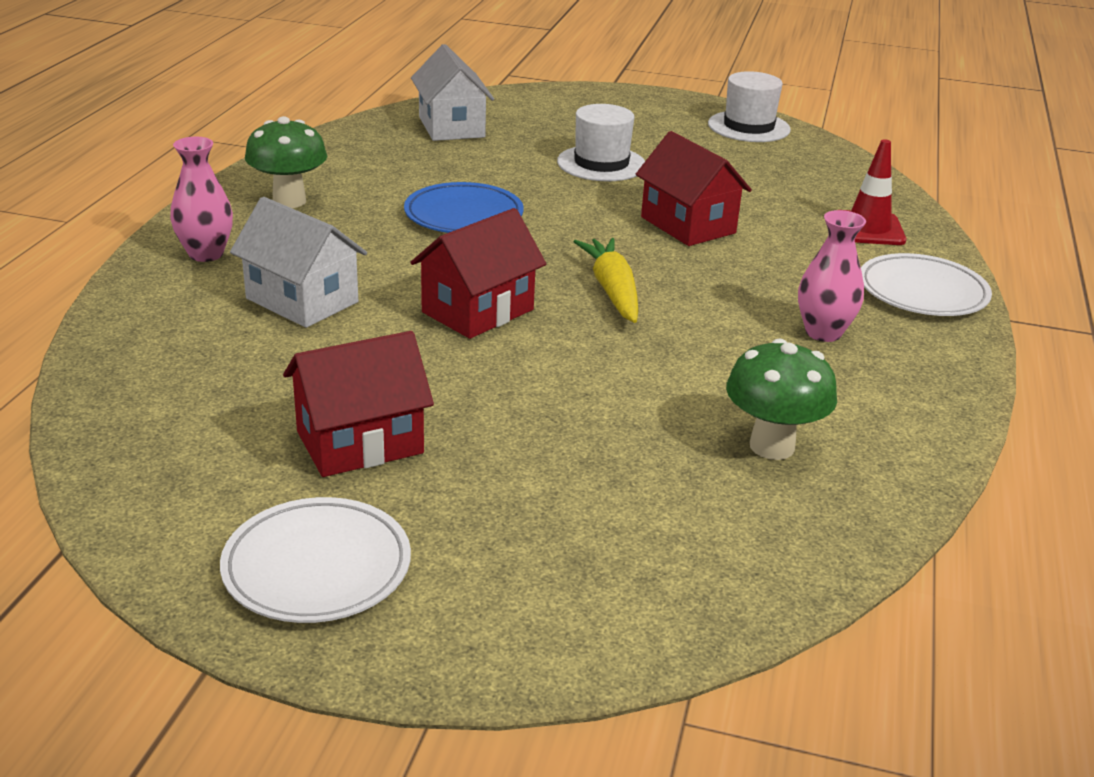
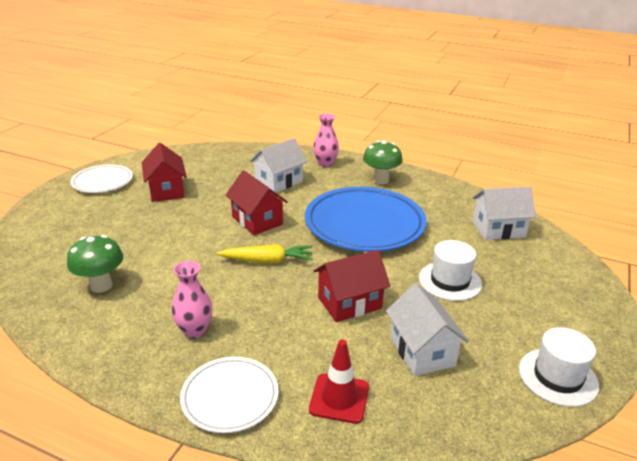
camera: 100 degrees right, 0 degrees up
(463, 215) = (364, 224): blue plate -> blue plate, size x1.83
(755, 185) = (422, 351): none -> white house

